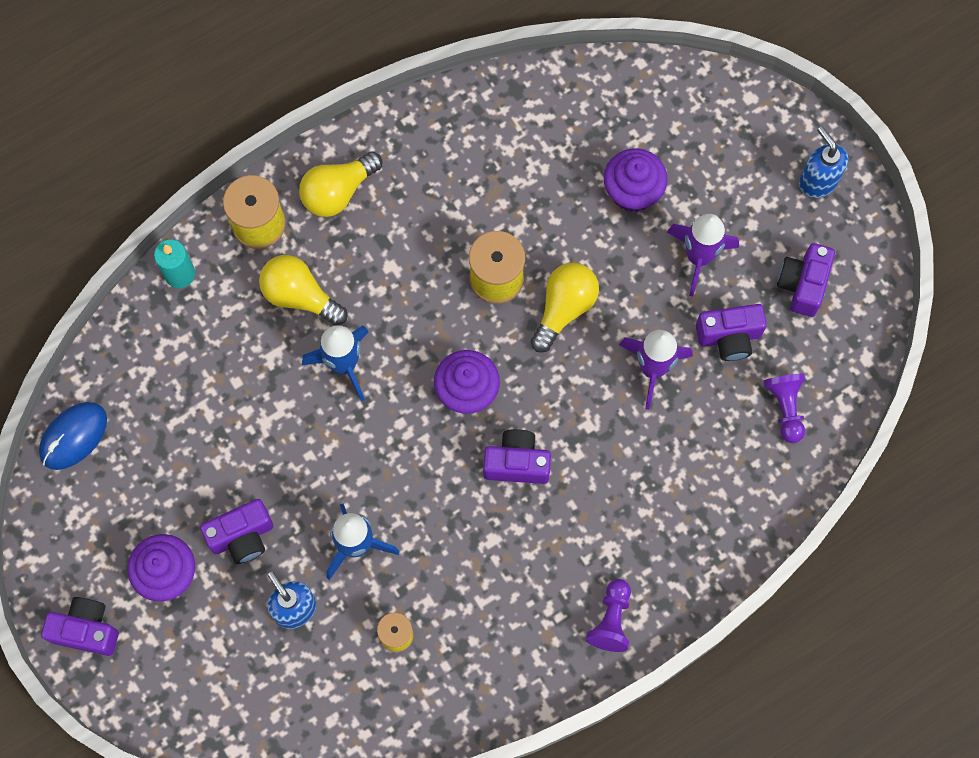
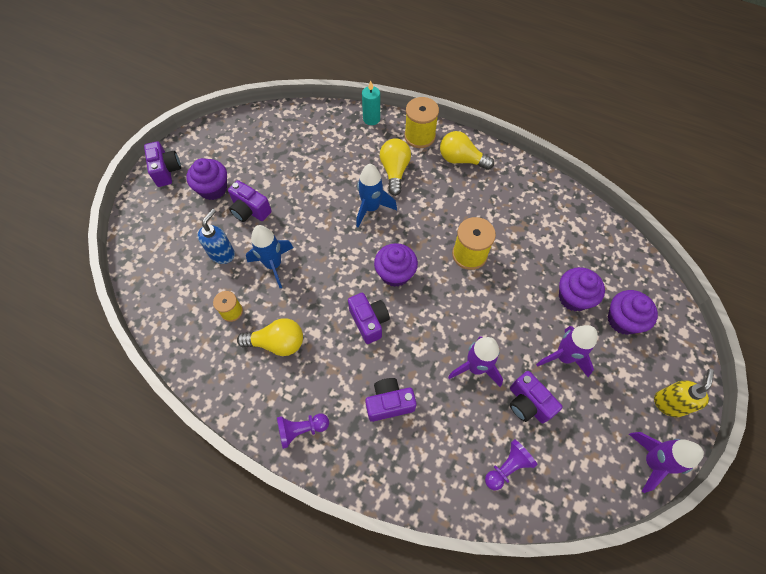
camera: 60 degrees right, 10 degrees down
(73, 436) = (263, 119): blue mouse -> none
(564, 308) = (477, 298): yellow light bulb -> yellow light bulb (277, 343)
(695, 155) = (623, 320): none -> purple cupcake
(802, 284) = (595, 432): purple camera -> purple camera (389, 403)
(817, 181) = (668, 403): blue soap dispenser -> yellow soap dispenser
(866, 248) = (652, 462): none -> purple rocket

